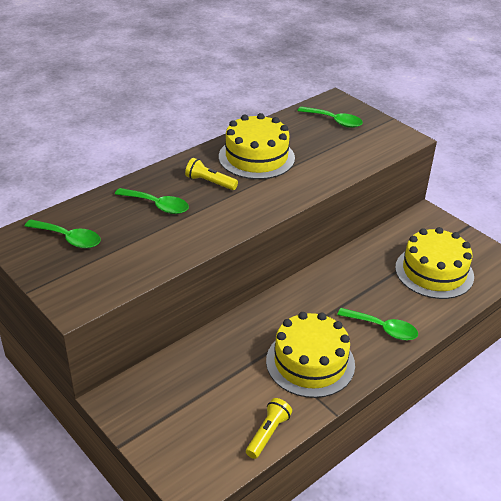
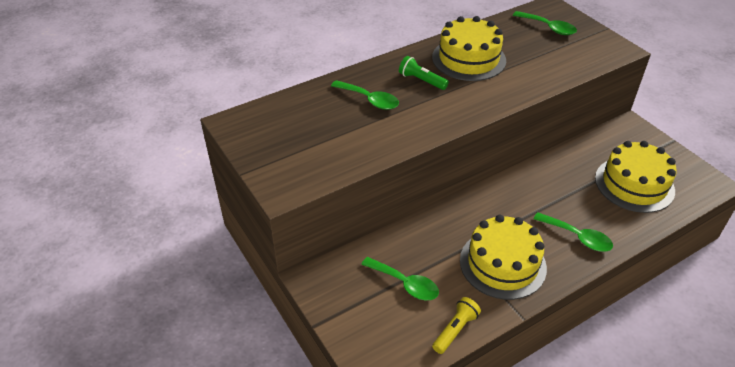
camera: 10 degrees right, 5 degrees up
(68, 239) = (284, 126): green spoon -> green spoon (405, 284)
(210, 182) = (421, 80): yellow flashlight -> green flashlight

